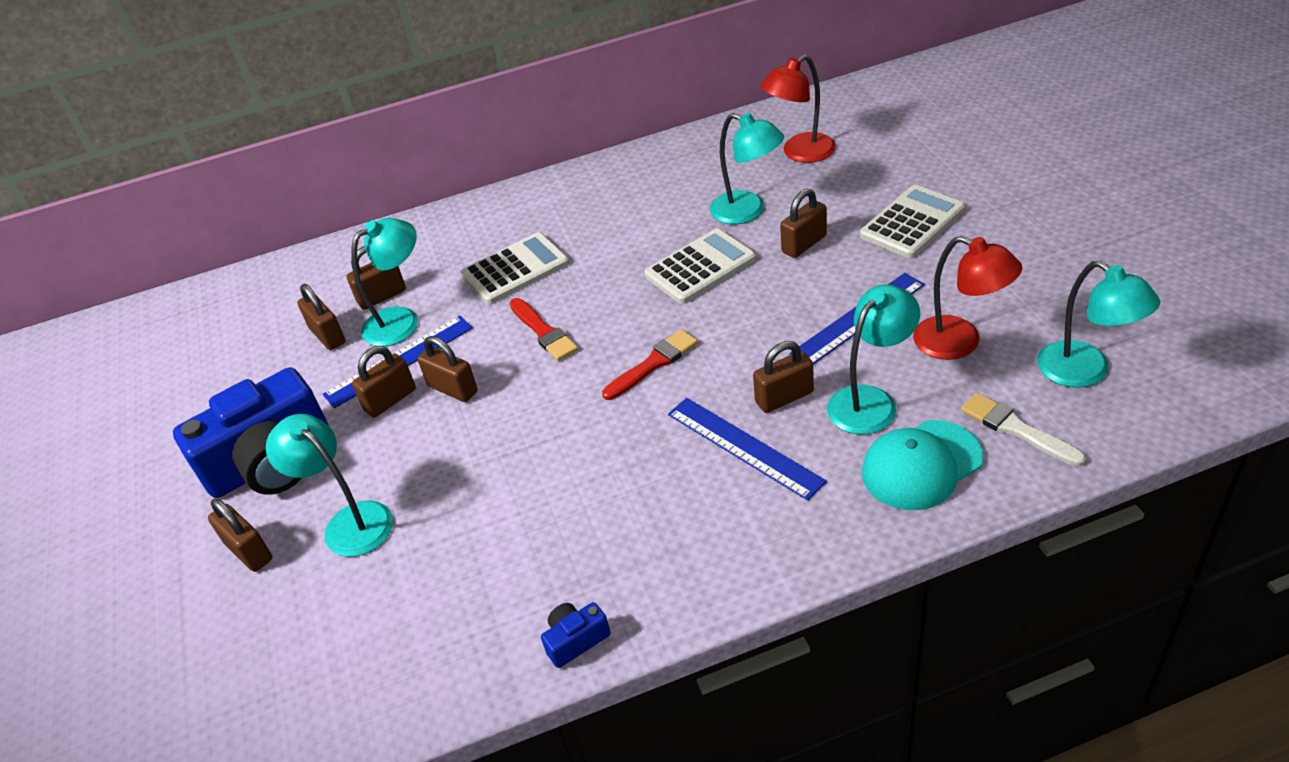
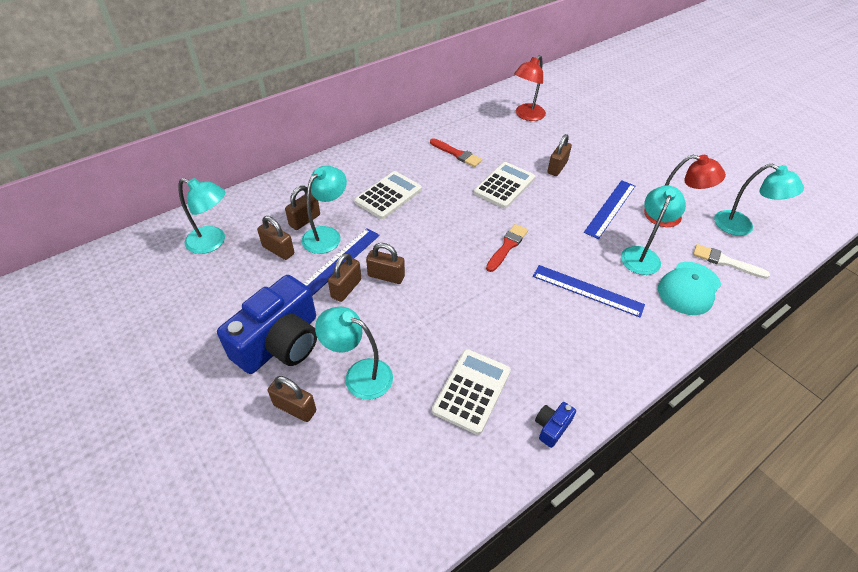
camera: 25 degrees left, 5 degrees up
(543, 332) = (427, 233): red brush -> red brush (457, 154)
(747, 211) = (514, 151): turquoise lamp -> turquoise lamp (213, 242)
(784, 397) = (594, 258): brown padlock -> none
(912, 223) = (609, 152): white calculator -> white calculator (471, 391)

